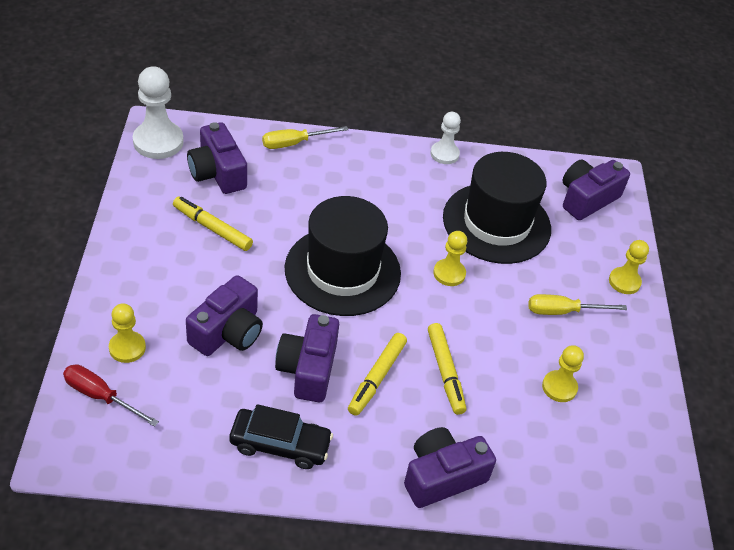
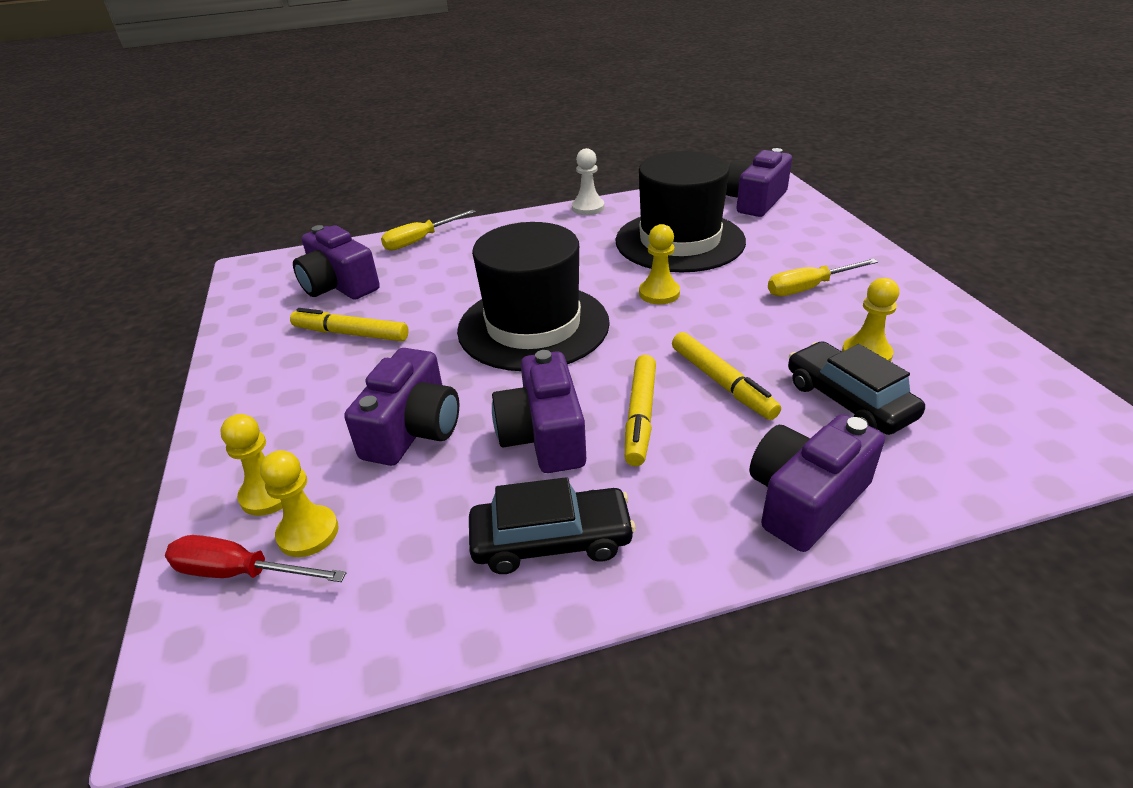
camera: 10 degrees left, 10 degrees down
(158, 142) = (256, 279): white pawn -> none
(519, 419) = (848, 400): none -> black car
(624, 282) = (849, 247): yellow pawn -> yellow pawn (308, 533)

